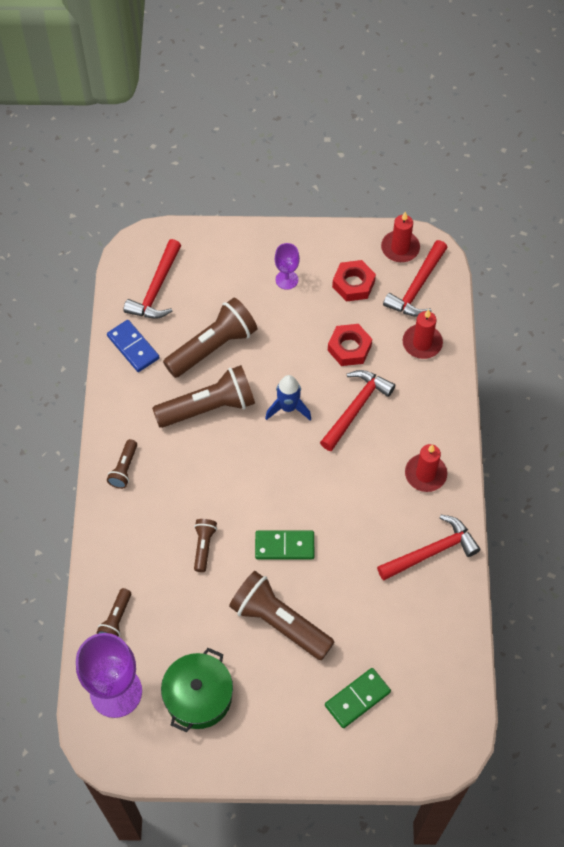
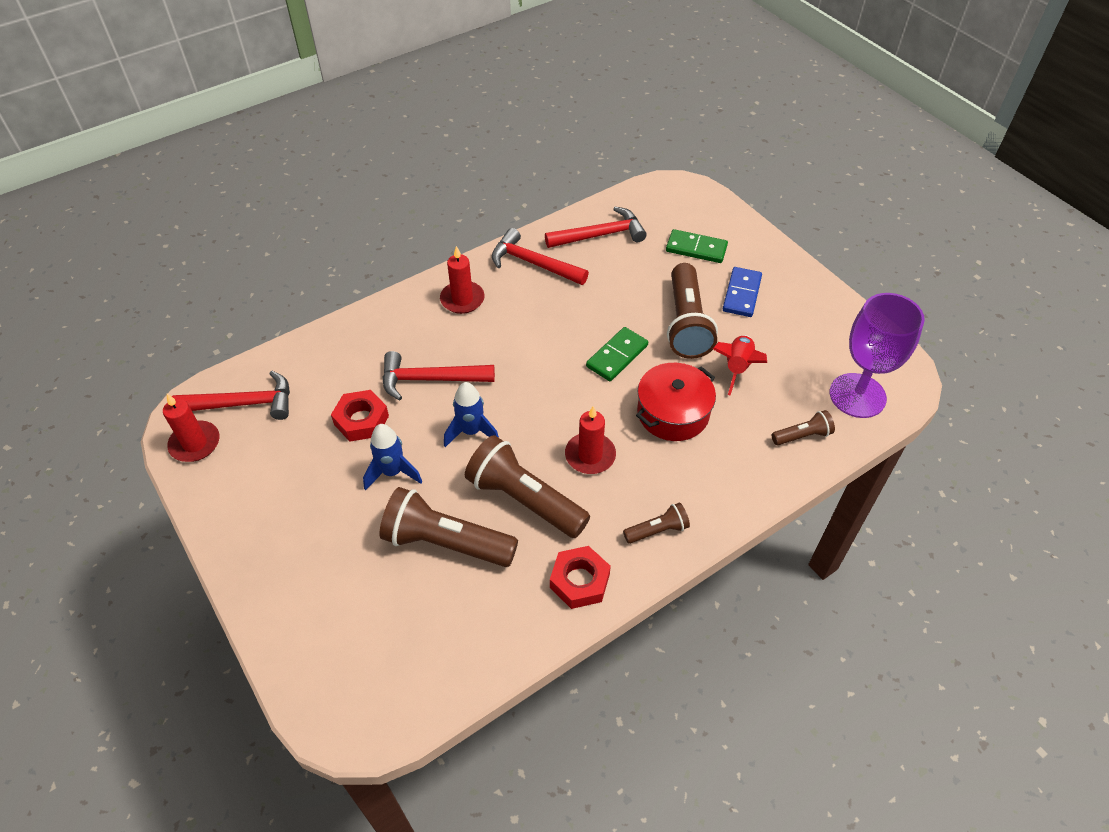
camera: 125 degrees left, 10 degrees down
(133, 347) = (505, 625): blue domino -> blue domino (742, 294)
(156, 289) = (404, 657): red hammer -> red hammer (600, 235)
(198, 696) = (798, 340): green pot -> none
(204, 546) = (673, 413): brown flashlight -> red pot
(208, 624) = (737, 368): none -> red rocket
(284, 546) = (617, 356): green domino -> green domino turned 75 degrees clockwise
(286, 279) = (303, 525): purple goblet -> none
(290, 345) = (392, 472): none -> blue rocket
(353, 284) = (272, 459): red nut -> red nut (579, 581)
(422, 343) = (315, 367): red candle -> red candle (590, 455)

